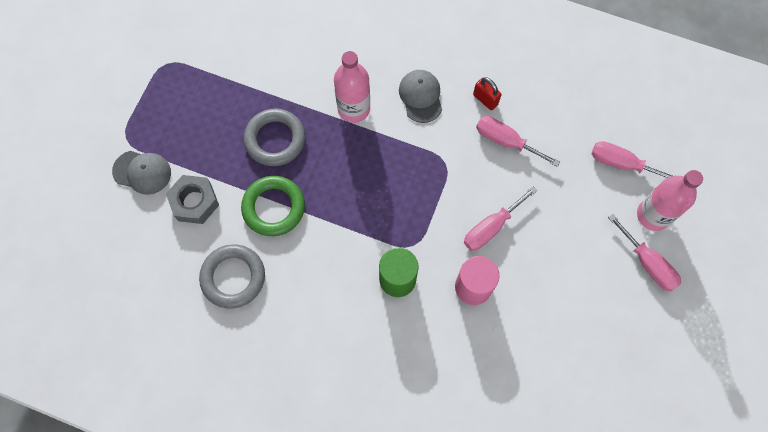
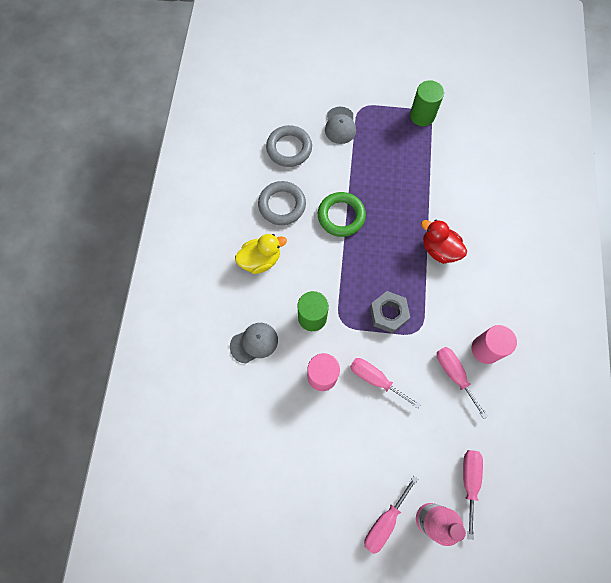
camera: 75 degrees right, 0 degrees up
(166, 70) = (422, 116): none -> green cylinder
(194, 202) = (329, 164): grey nut -> grey nut (388, 314)
(275, 139) = (394, 202): grey ring -> grey ring (289, 148)
(303, 324) = (260, 260): none -> yellow duck
(354, 109) = (439, 249): pink bottle -> red duck
(421, 96) = (468, 297): grey cap -> grey cap (254, 343)
(485, 100) = (485, 349): red padlock -> pink cylinder
(506, 141) = (454, 375): pink screwdriver -> pink screwdriver turned 45 degrees counterclockwise

